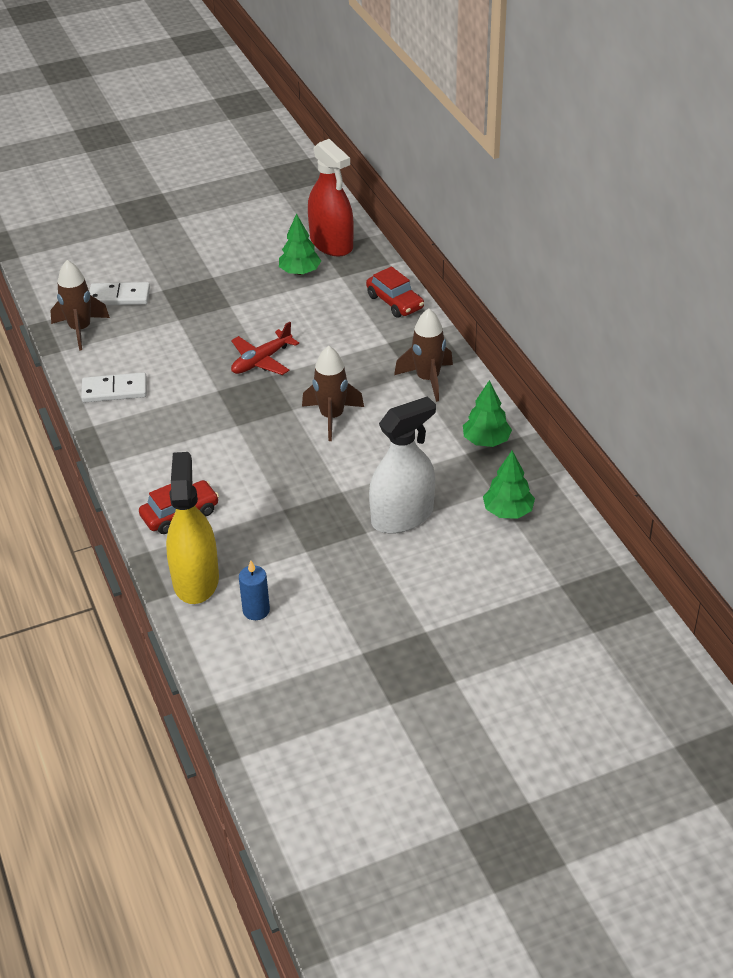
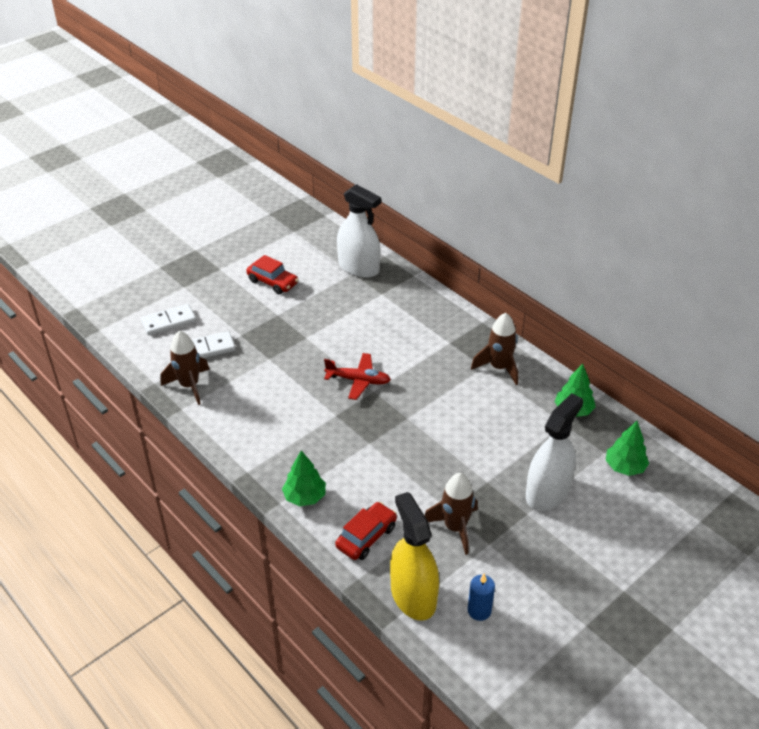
camera: 20 degrees left, 0 degrees up
(114, 390) = (248, 435): white domino -> white domino (169, 321)
(261, 361) = (358, 380): red plane -> red plane turned 105 degrees counterclockwise
(300, 272) = (347, 296): green tree -> green tree (305, 497)
(331, 243) = (358, 267): red spray bottle -> white spray bottle
(332, 417) = (442, 417): brown rocket -> brown rocket (455, 528)
(395, 302) = (436, 307): red car -> red car (273, 282)

